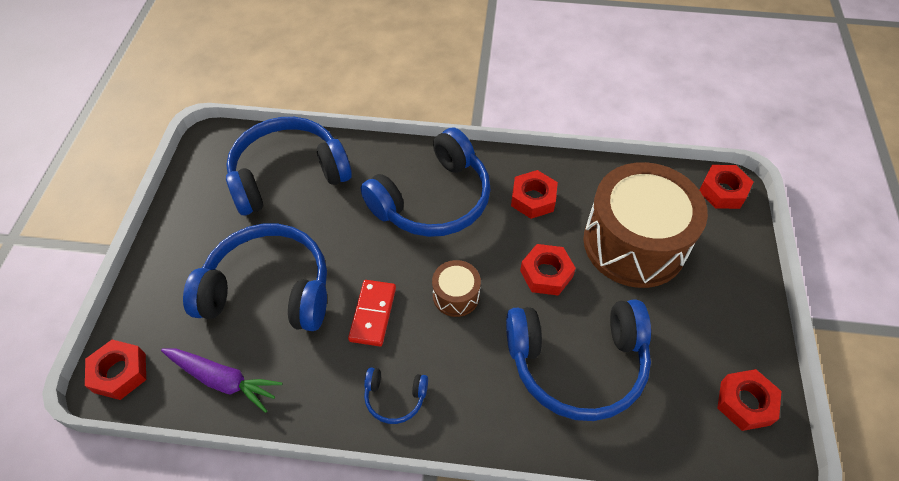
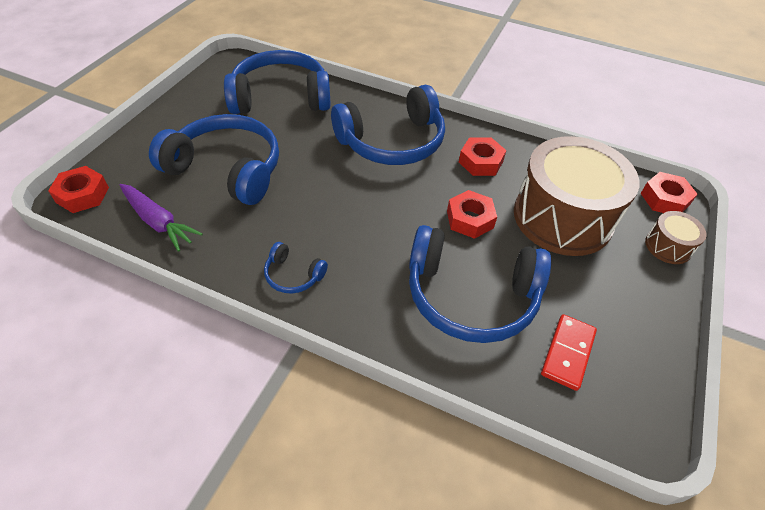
camera: 15 degrees right, 5 degrees down
(373, 314) = (303, 209): red domino -> red domino (567, 353)
(456, 295) = (381, 214): brown drum -> brown drum (668, 246)
(745, 403) = (628, 377): red nut -> none

